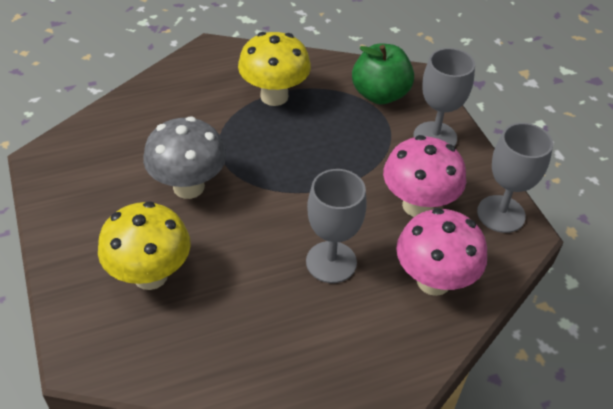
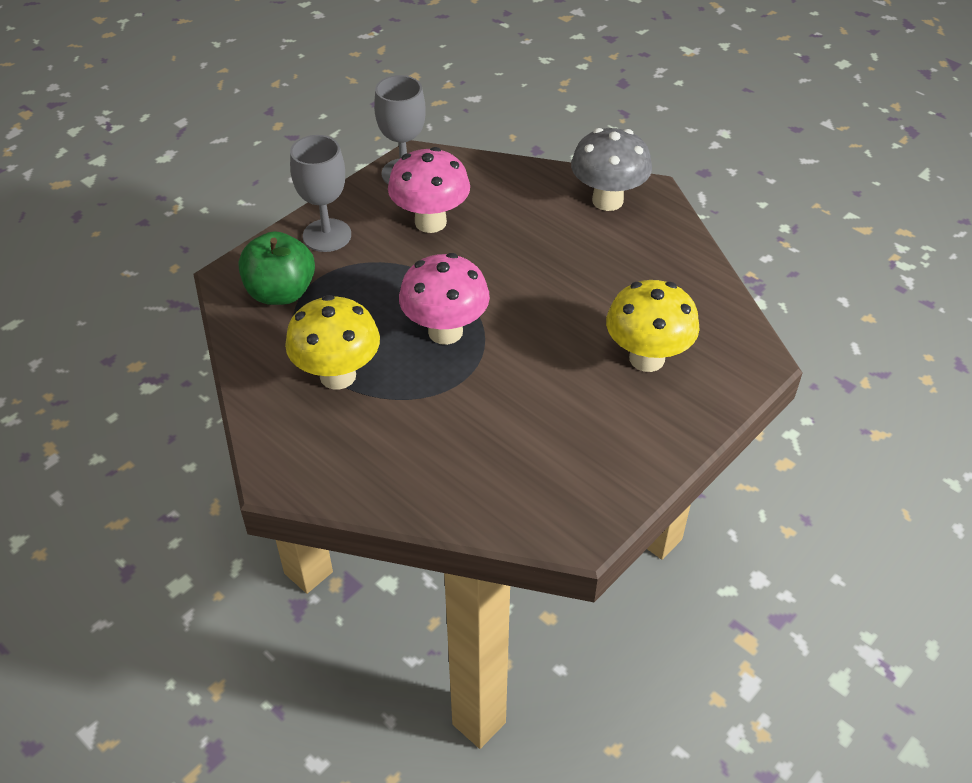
camera: 115 degrees left, 0 degrees up
(188, 187) = (525, 383): grey mushroom -> grey mushroom (607, 200)
(331, 262) = (537, 253): grey goblet -> none
(433, 281) = (509, 192): pink mushroom -> pink mushroom (445, 331)

